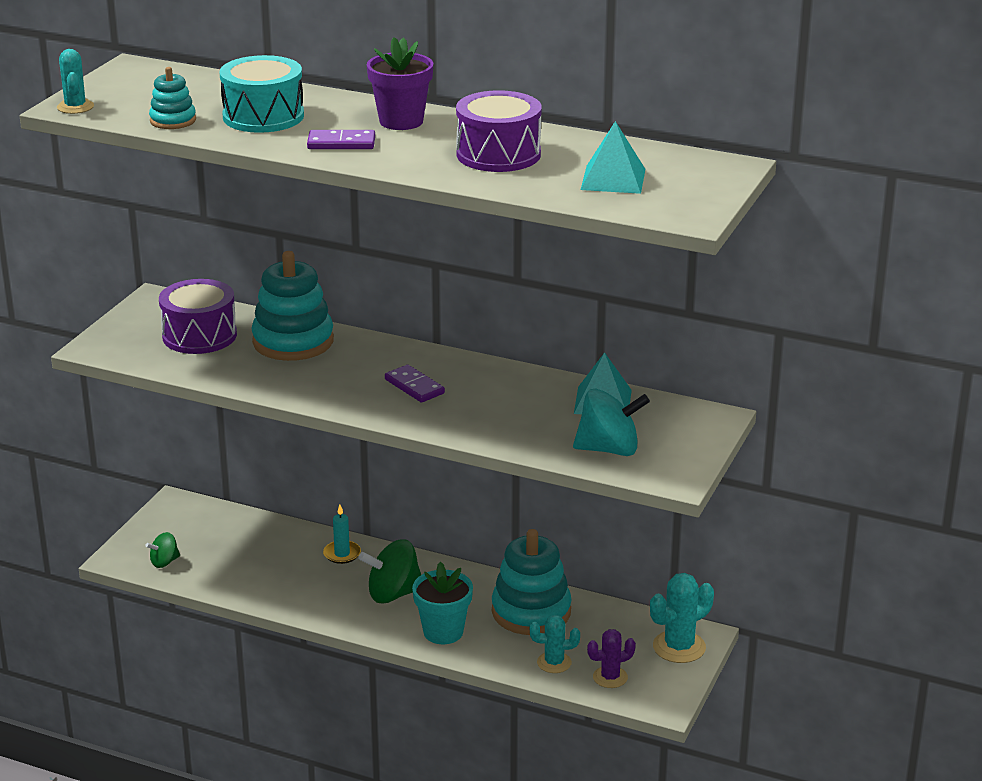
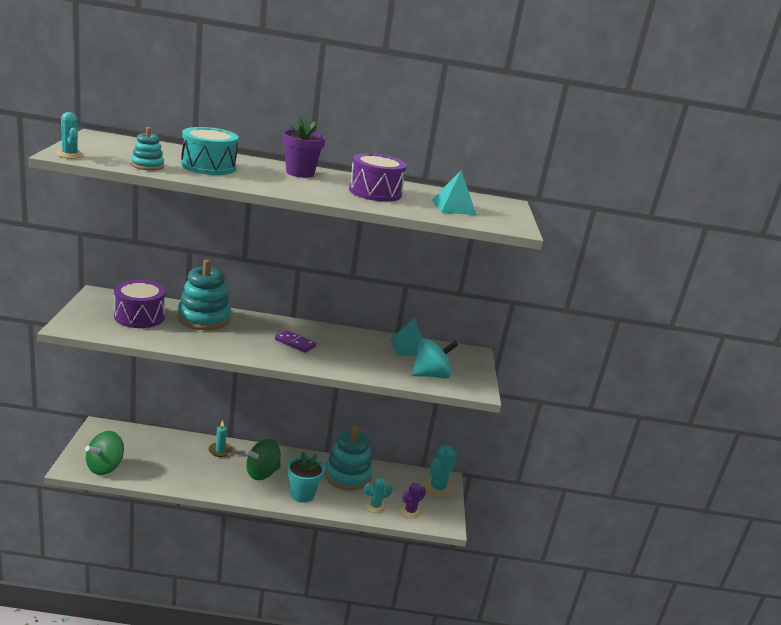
camera: 25 degrees left, 5 degrees down
(164, 562) = (105, 467): green spinning top -> green spinning top, size x1.83
(341, 143) = (272, 183): purple domino -> none

